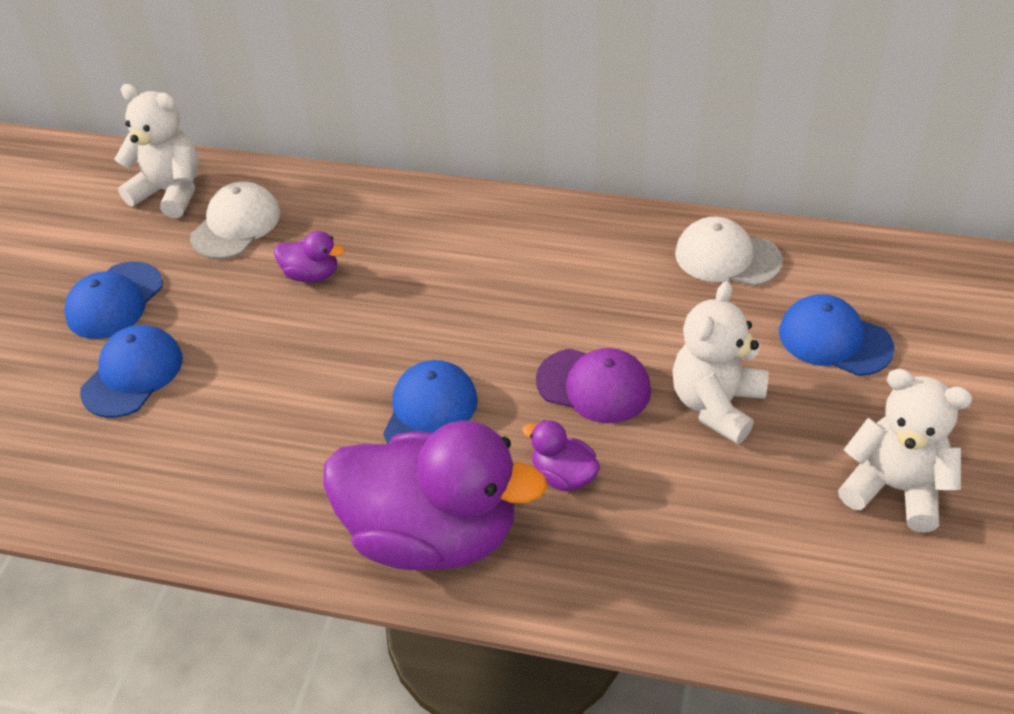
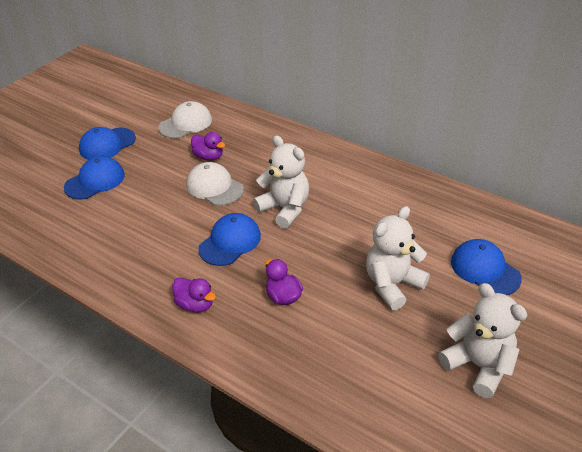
camera: 20 degrees right, 5 degrees down
(170, 192) = (163, 100): white teddy bear -> white teddy bear (285, 209)
(432, 534) = (195, 304): purple duck -> purple duck, size x0.41
(594, 385) = (327, 254): purple cap -> none
(727, 257) = (442, 207): white cap -> white cap (214, 187)

